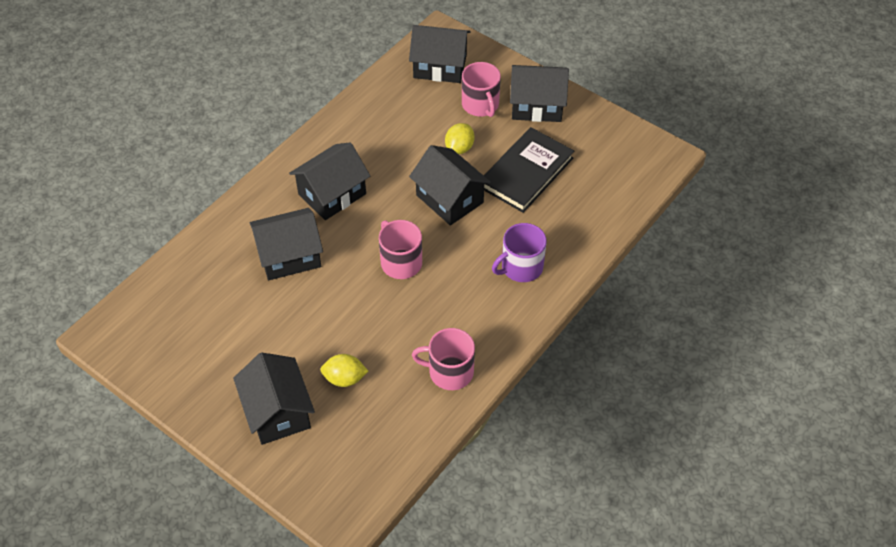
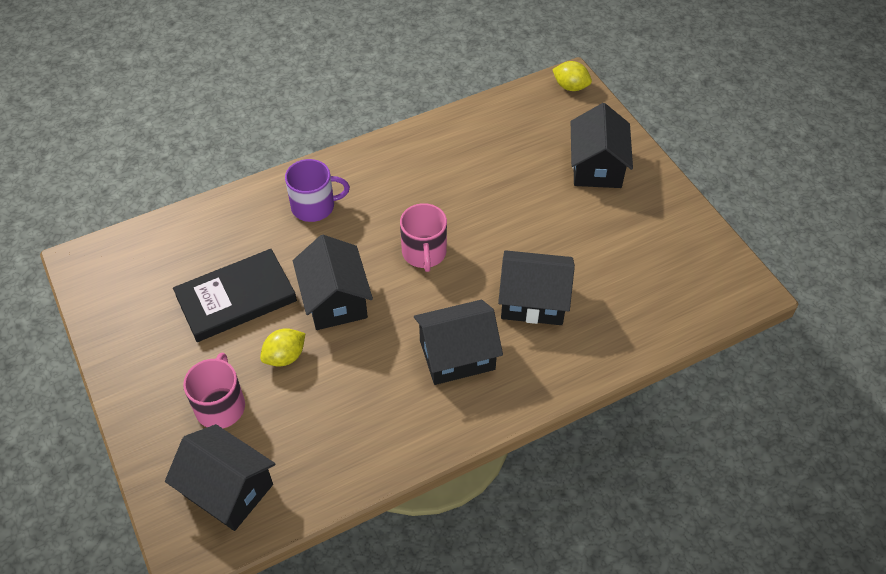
camera: 155 degrees left, 0 degrees up
(344, 378) = (527, 171): yellow lemon -> yellow lemon (570, 87)
(449, 372) = (435, 146): pink mug -> none
(537, 105) = (159, 377): black house -> none

